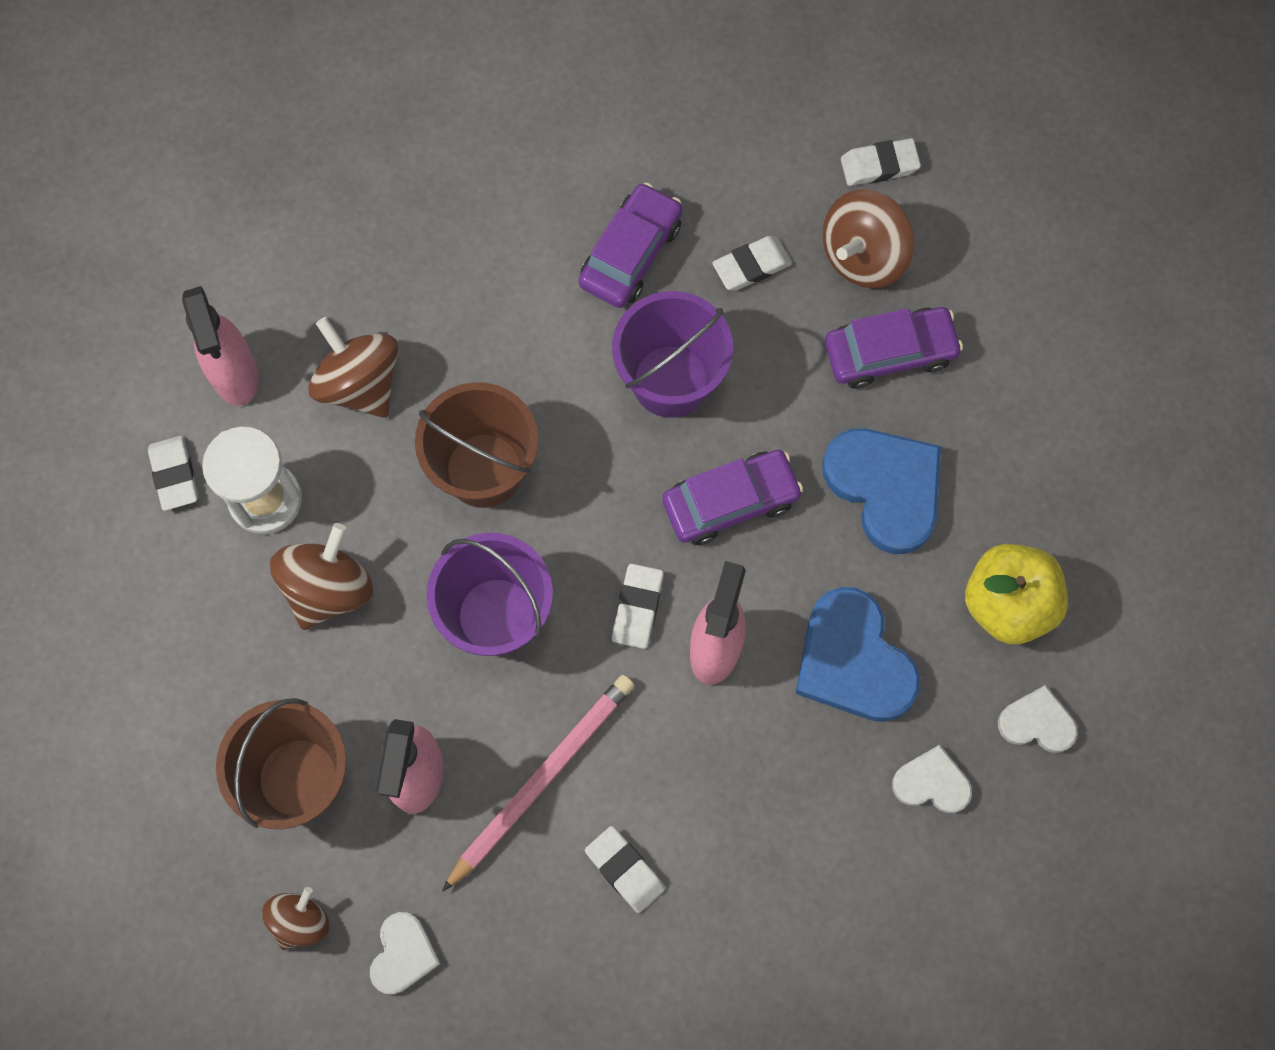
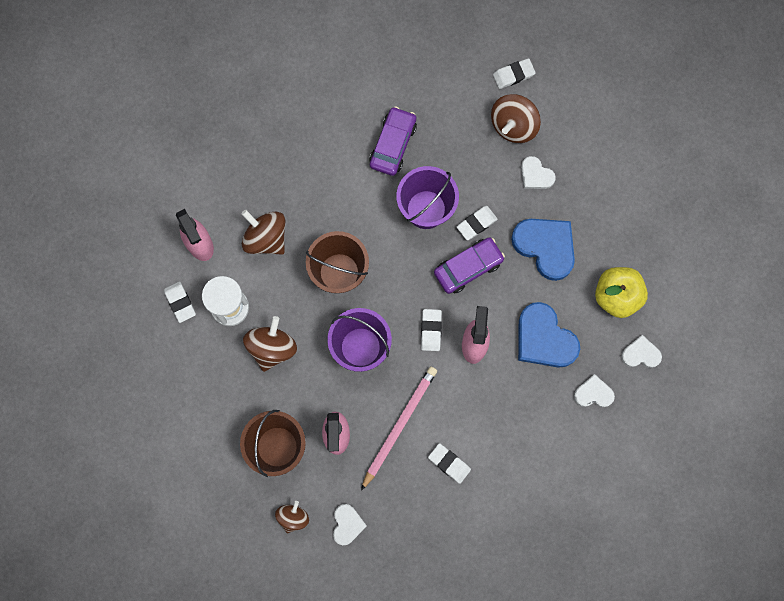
camera: 10 degrees left, 5 degrees up
(751, 266) = (457, 141): white eraser -> white eraser (476, 224)
(890, 352) = (536, 175): purple car -> white heart

